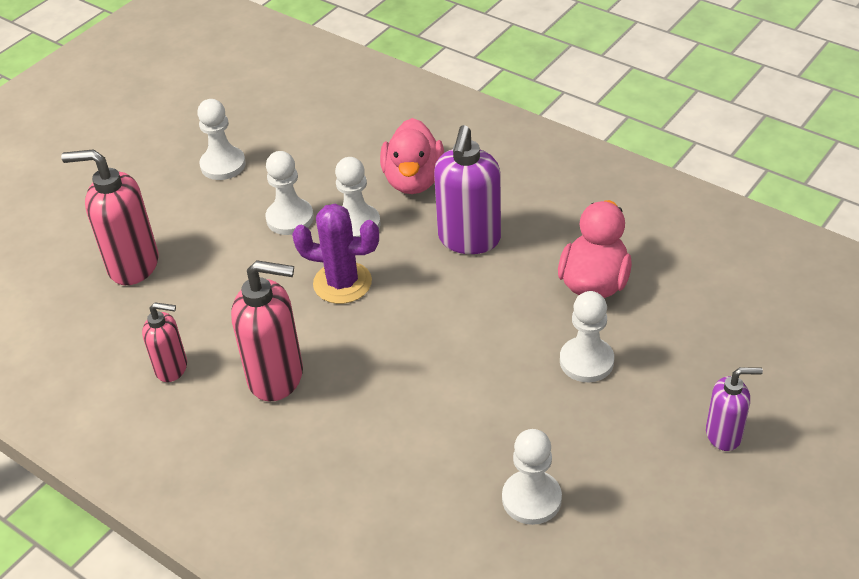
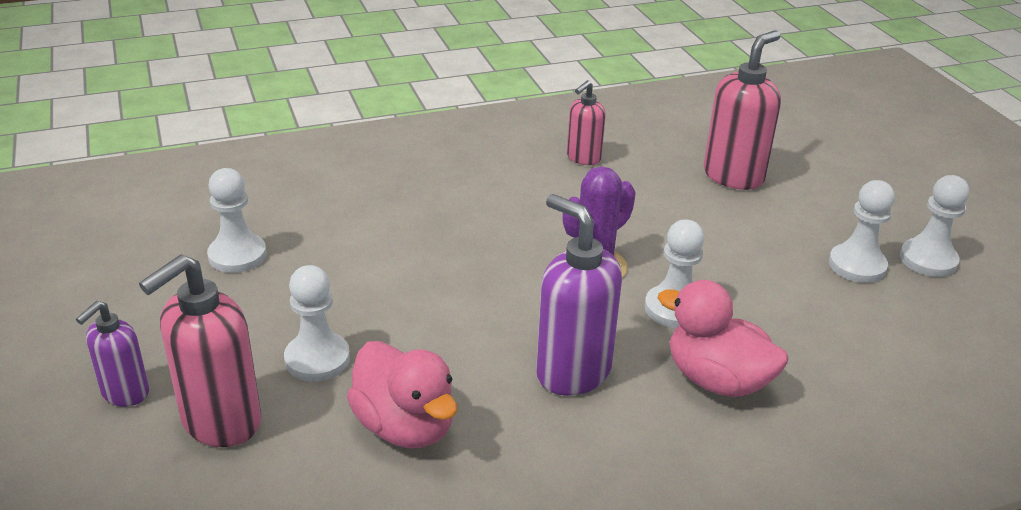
camera: 120 degrees right, 10 degrees down
(277, 377) = (516, 196): pink soap dispenser -> pink soap dispenser (220, 422)
(290, 218) = (724, 273): white pawn -> white pawn (928, 260)

